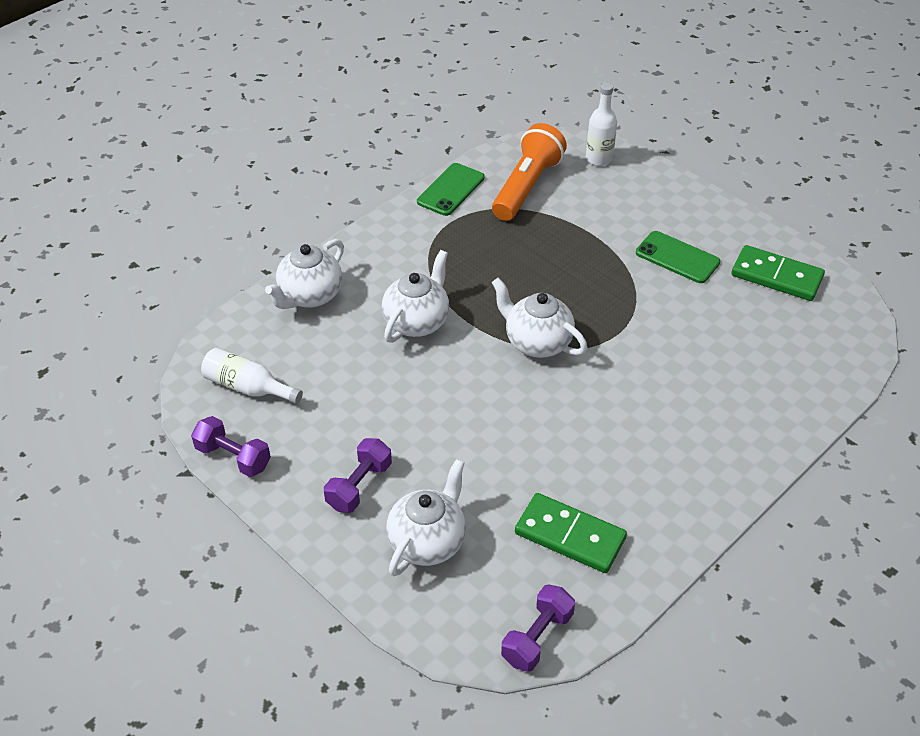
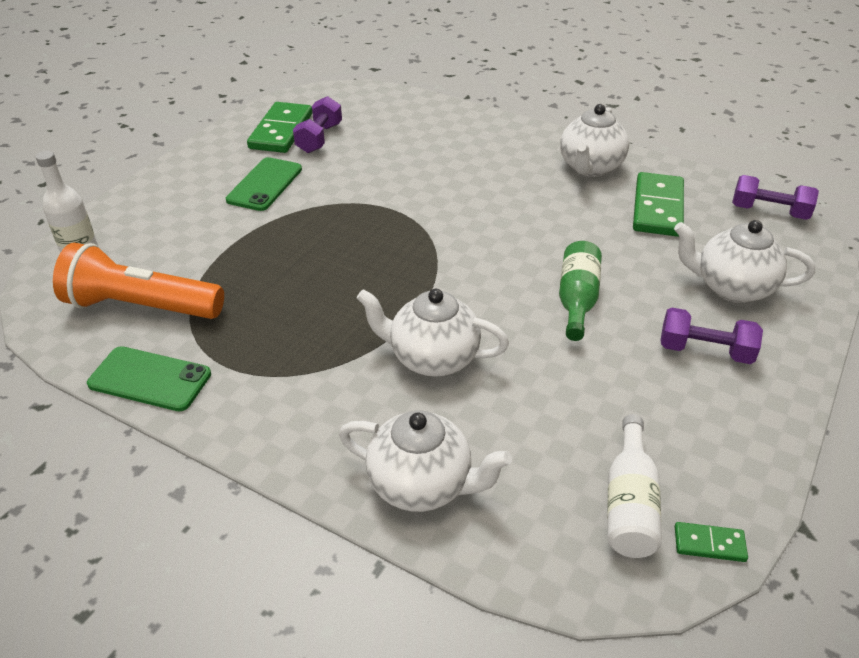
camera: 105 degrees left, 5 degrees down
(201, 415) = (709, 544): none -> green domino
(233, 457) = (749, 479): purple dumbbell -> purple dumbbell (319, 138)
(451, 424) = (577, 300): none -> green bottle
(537, 342) = (428, 258): white teapot -> white teapot (590, 167)

